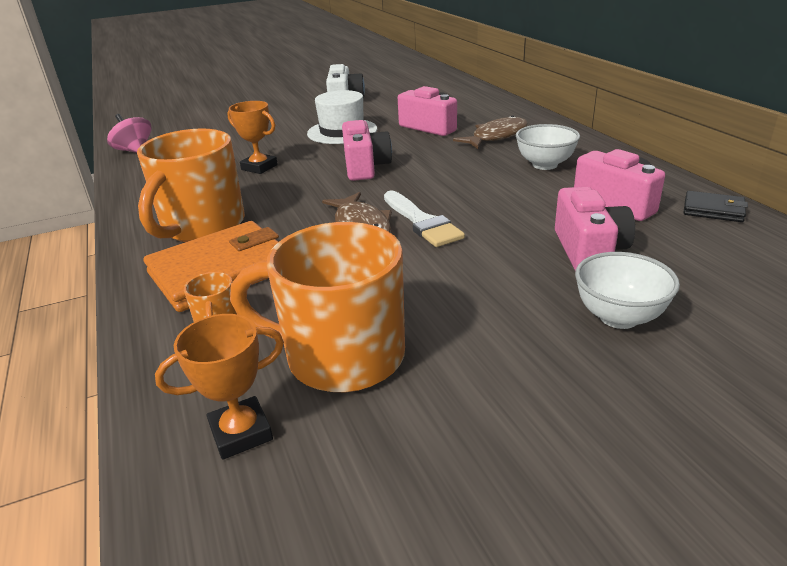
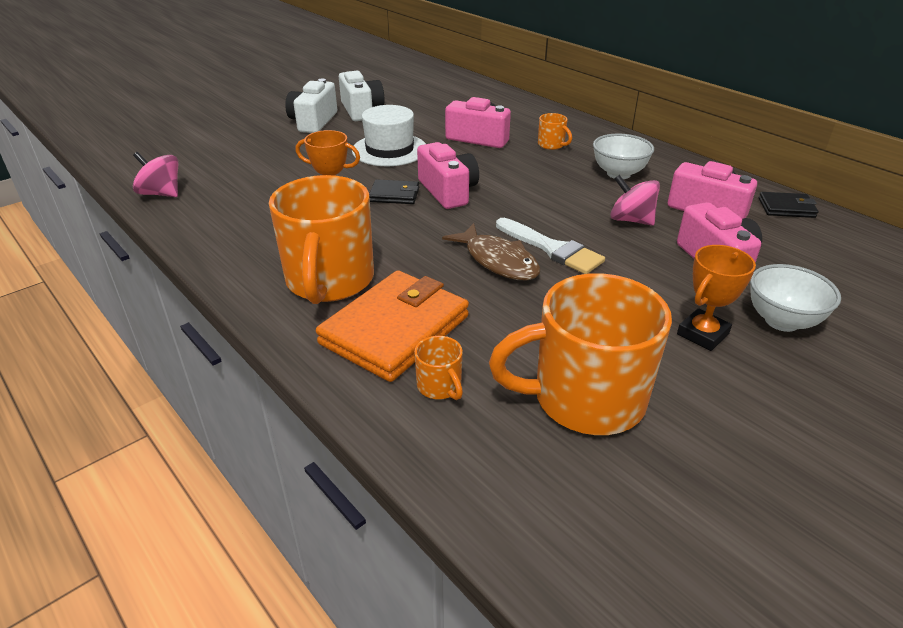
camera: 20 degrees left, 5 degrees up
(241, 433) = (555, 490): orange trophy -> orange trophy (702, 334)
(297, 107) = (313, 122): none -> white camera
(315, 166) = (394, 195): none -> black wallet
(496, 136) = (551, 145): brown fish -> orange mug
(524, 205) = (631, 220): none -> pink spinning top

